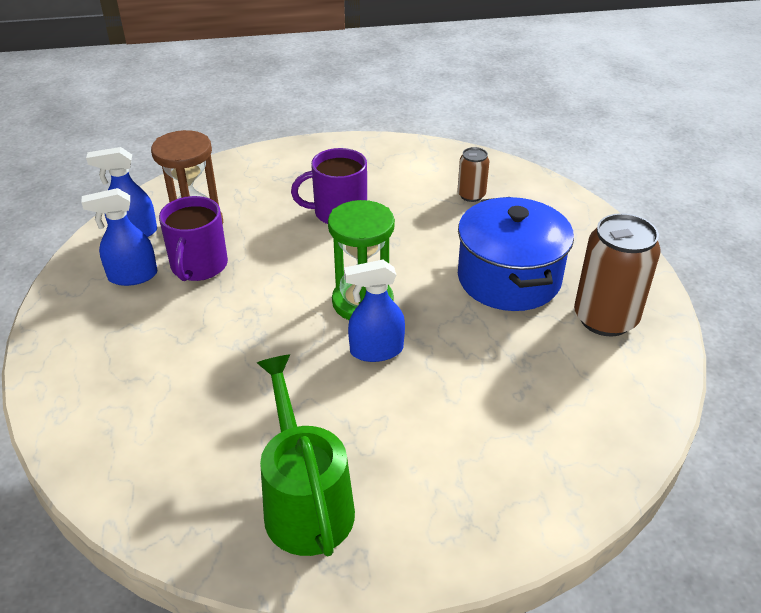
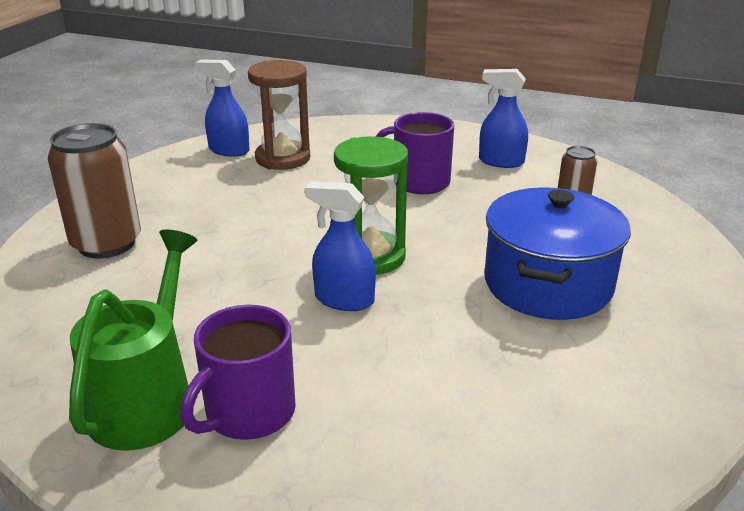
camera: 30 degrees right, 10 degrees down
(132, 276) = (194, 179): blue spray bottle -> blue spray bottle (500, 162)
(198, 266) = (254, 187): purple mug -> purple mug (248, 412)
(605, 318) = (634, 358): brown can -> brown can (106, 244)

